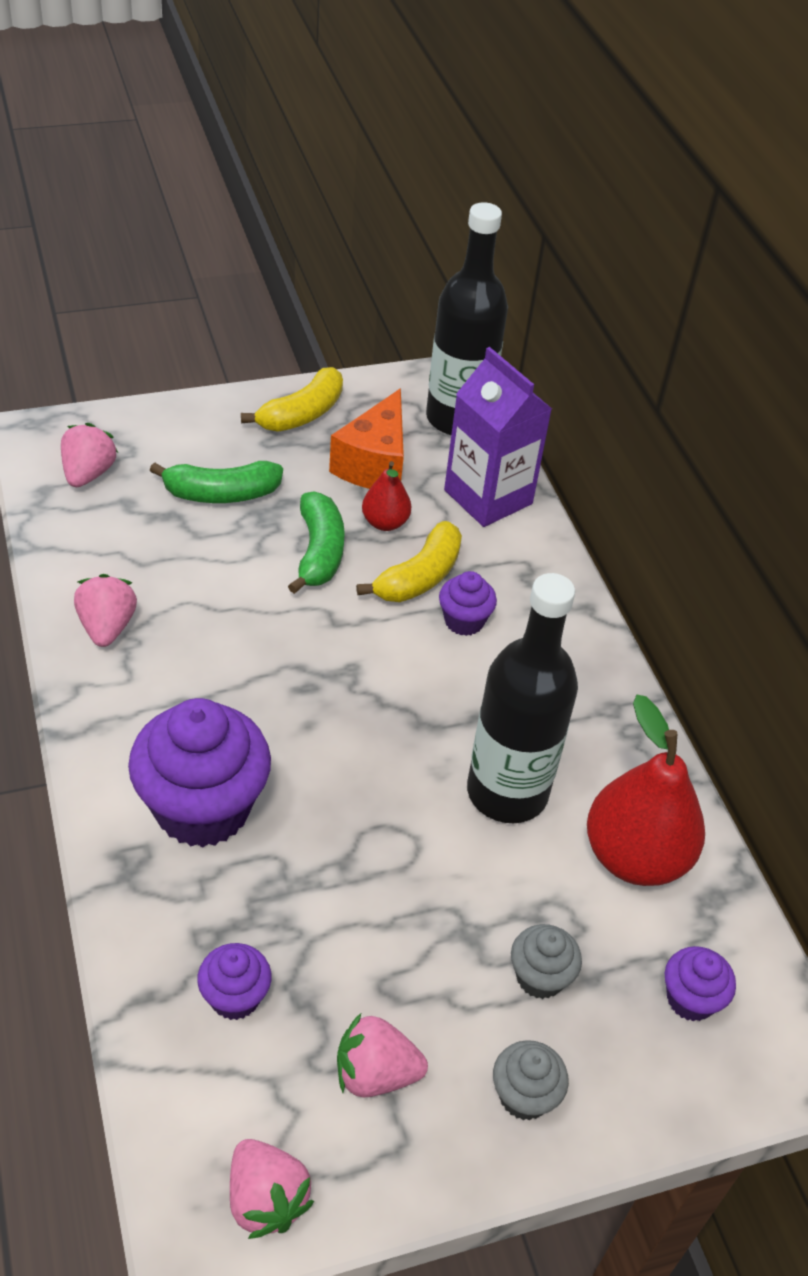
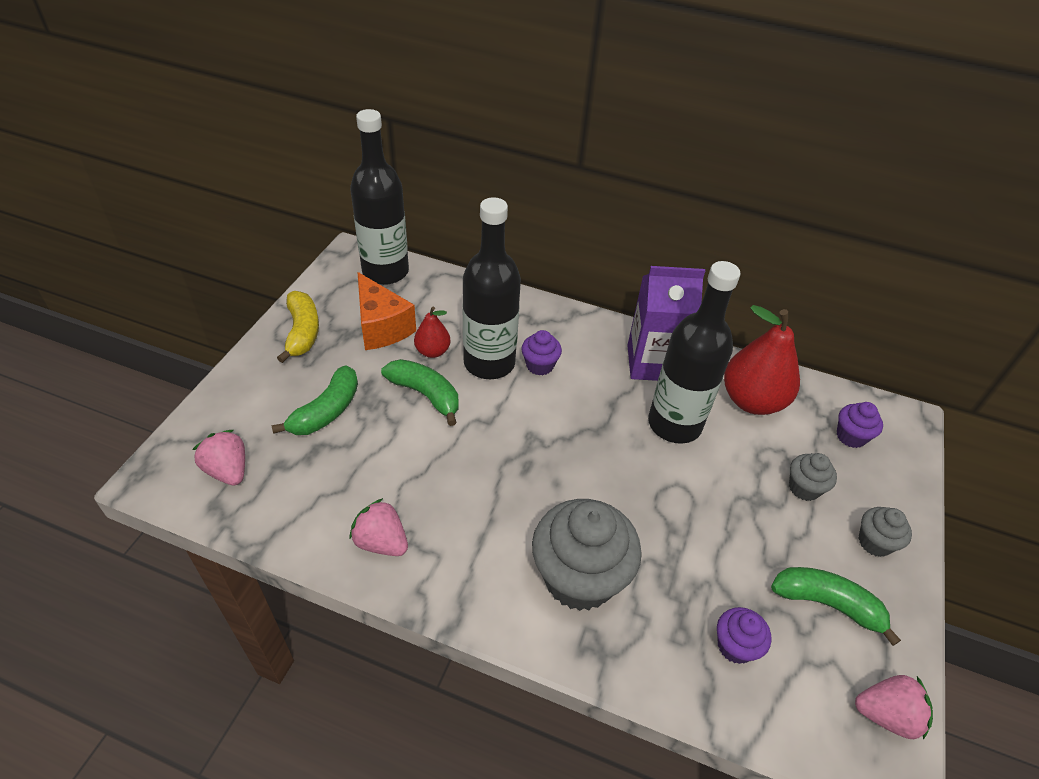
camera: 50 degrees left, 0 degrees up
(202, 808) = (579, 577): purple cupcake -> grey cupcake
(375, 1073) = (827, 604): pink strawberry -> green banana
(419, 577) = (489, 363): yellow banana -> black bottle
(488, 497) = (458, 298): purple carton -> purple carton (652, 363)

